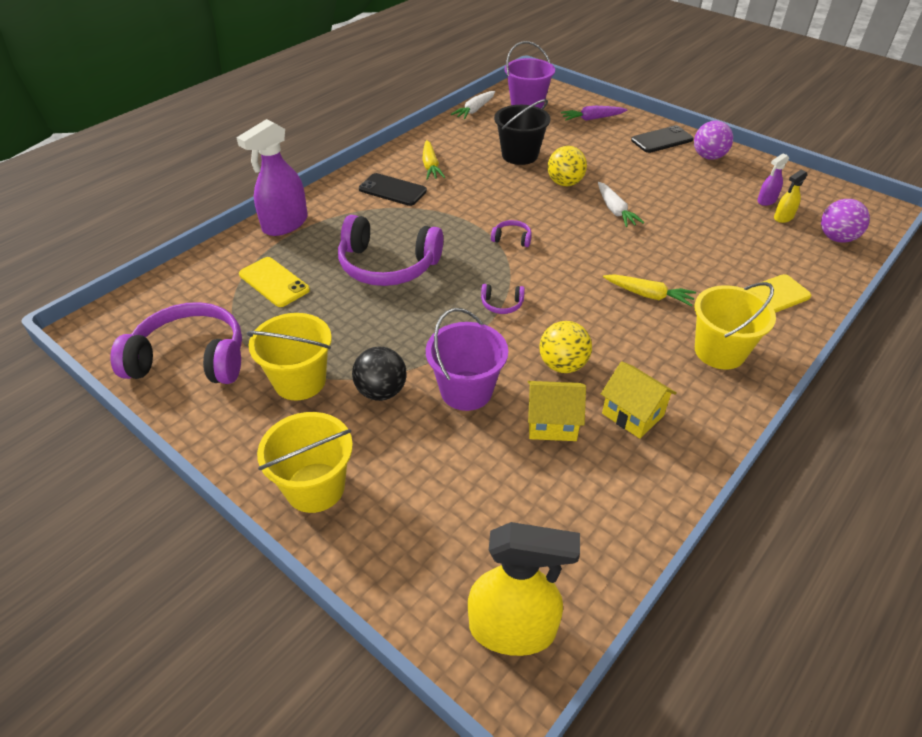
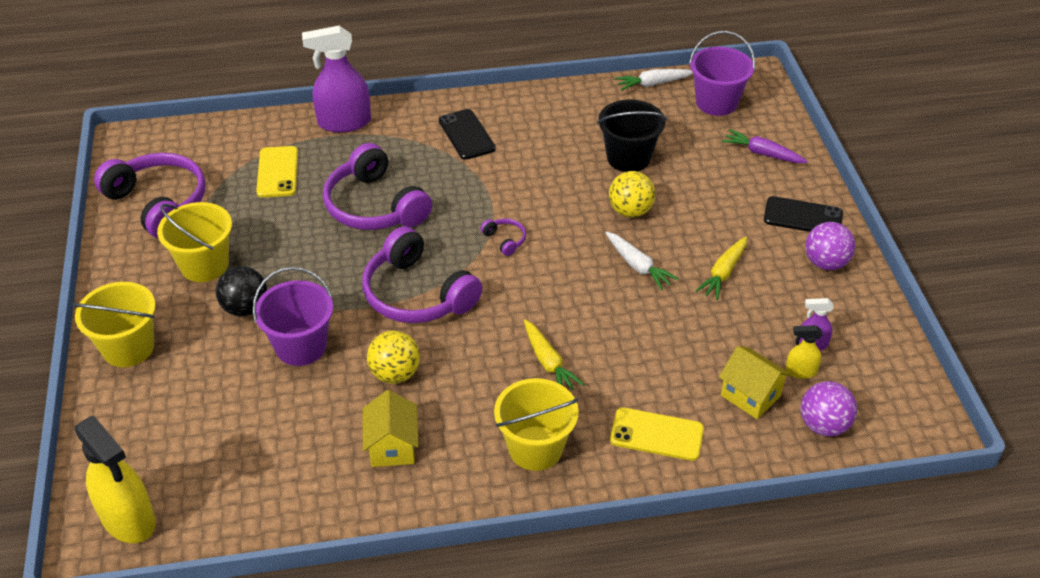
camera: 40 degrees right, 0 degrees up
(430, 166) = (530, 127): yellow carrot -> yellow carrot (723, 273)
(502, 304) = (417, 294): purple headphones -> purple headphones, size x2.44
(552, 423) = (326, 412): yellow house -> yellow house (750, 395)
(615, 210) = (638, 266): white carrot -> white carrot turned 60 degrees counterclockwise

